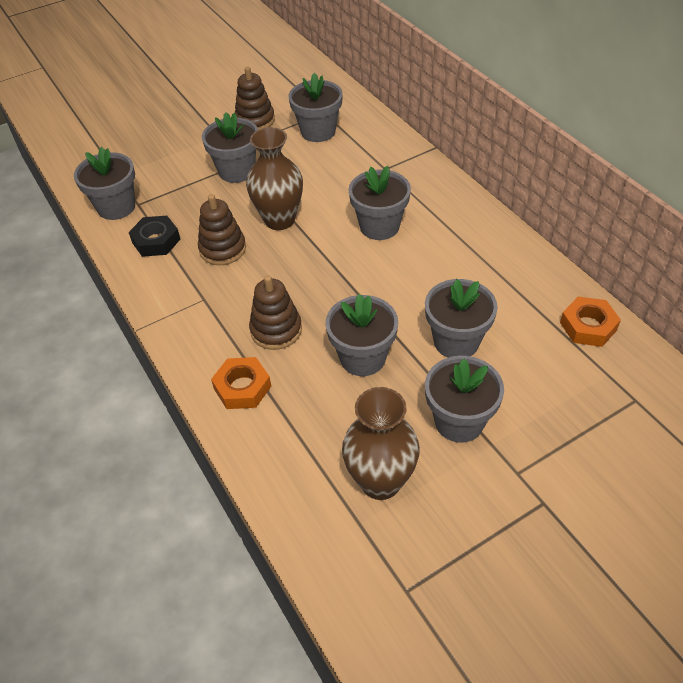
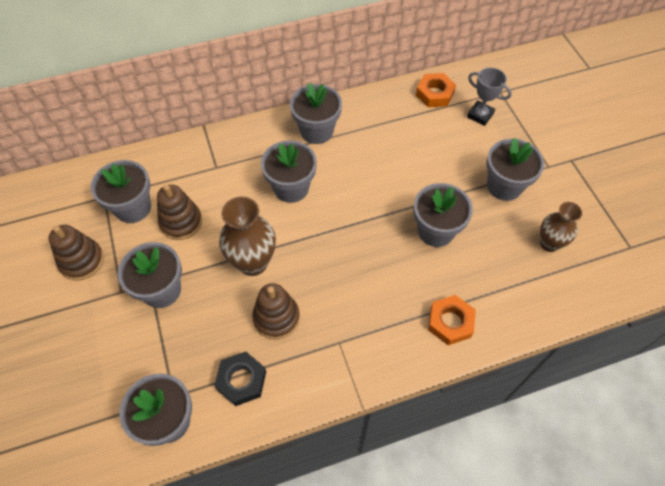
camera: 80 degrees left, 10 degrees up
(276, 330) = (392, 287): brown stacking toy -> brown stacking toy (181, 222)
(380, 482) = (549, 243): brown vase -> brown vase, size x0.65
(456, 341) = (432, 169): grey flower pot -> grey flower pot (316, 131)
(575, 381) = (480, 115): none -> grey trophy

